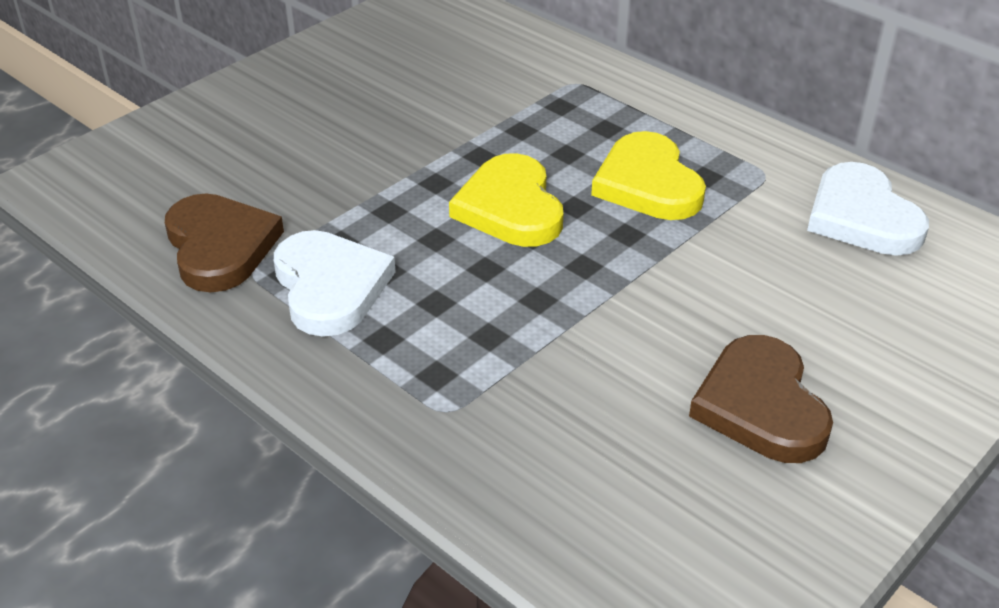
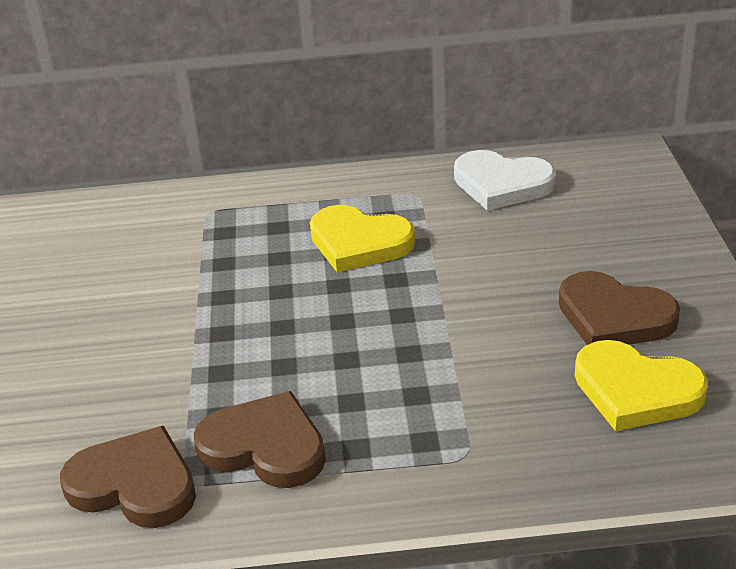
camera: 45 degrees left, 5 degrees down
(330, 287) = (264, 446): white heart -> brown heart
(510, 207) = (299, 313): yellow heart -> yellow heart (636, 391)

